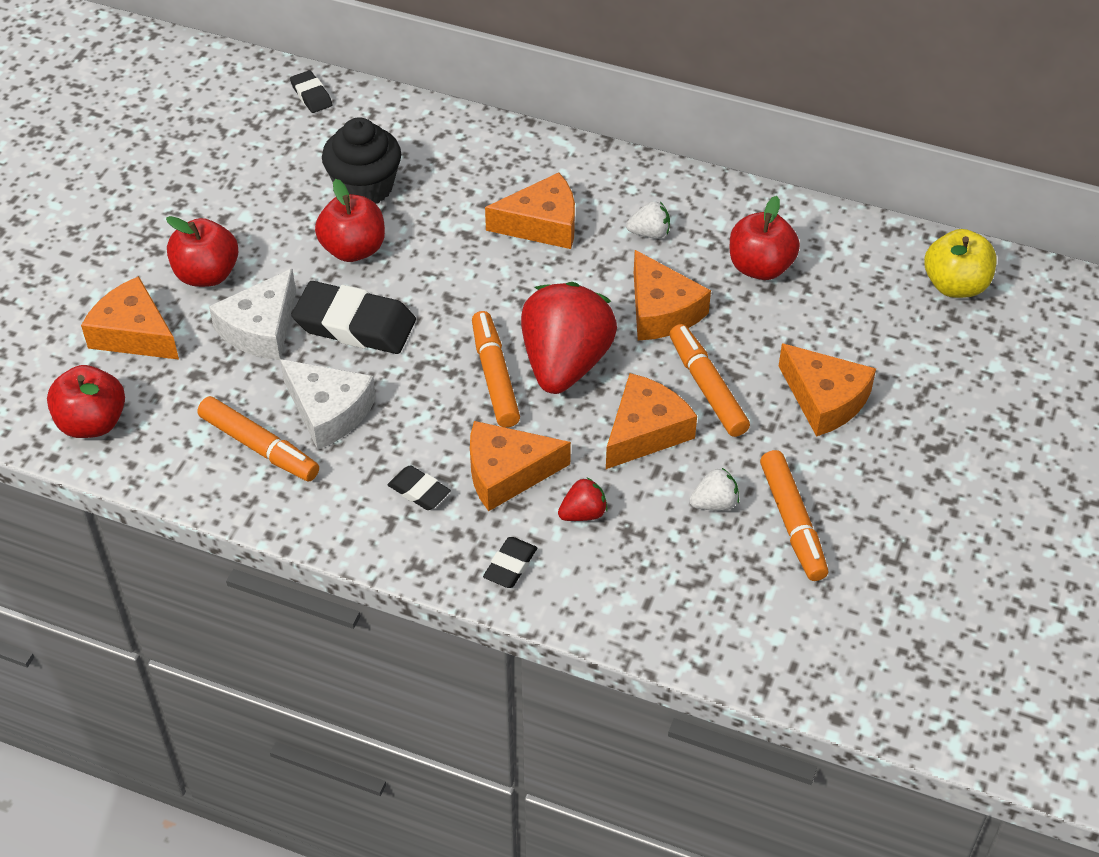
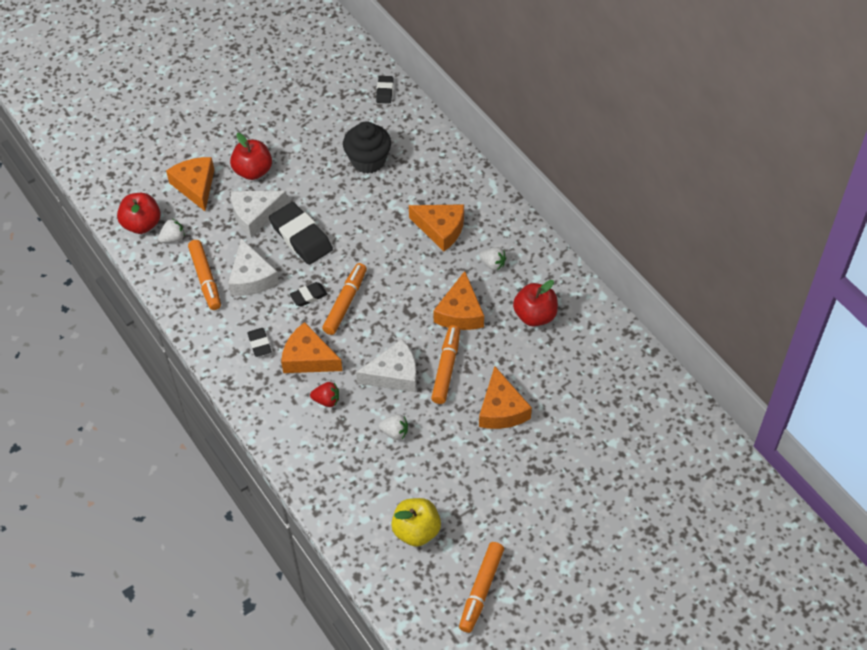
camera: 35 degrees right, 5 degrees up
(159, 418) = (173, 238): none -> white strawberry
(353, 249) = (334, 194): red apple -> none
(510, 565) = (270, 407): black eraser -> black eraser (309, 296)
(565, 363) = (386, 315): red strawberry -> none
(645, 431) = (394, 374): orange cheese -> white cheese
(792, 522) = (425, 465): orange marker -> orange marker (481, 590)
(955, 285) = (634, 384): yellow apple -> yellow apple (416, 531)

